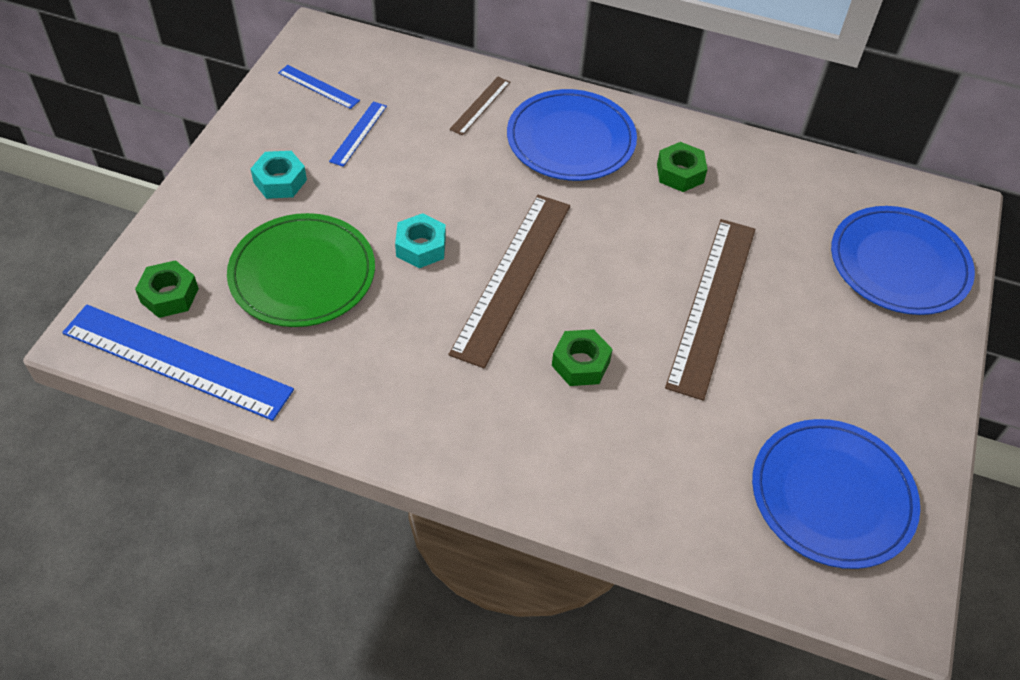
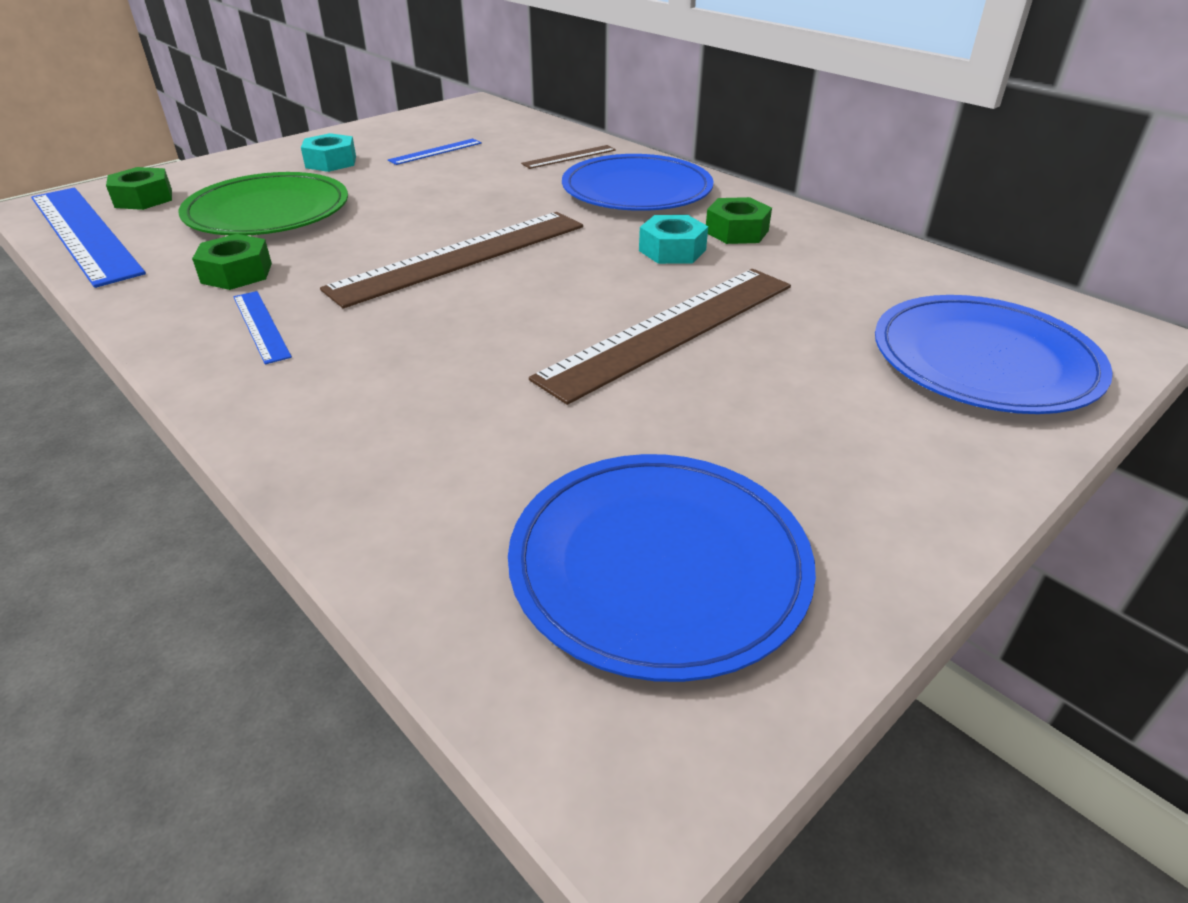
camera: 30 degrees right, 15 degrees down
(318, 87) = (437, 125): blue ruler -> blue ruler (260, 326)
(421, 247) = (397, 220): turquoise nut -> turquoise nut (672, 250)
(580, 363) = (452, 333): green nut -> green nut (236, 273)

